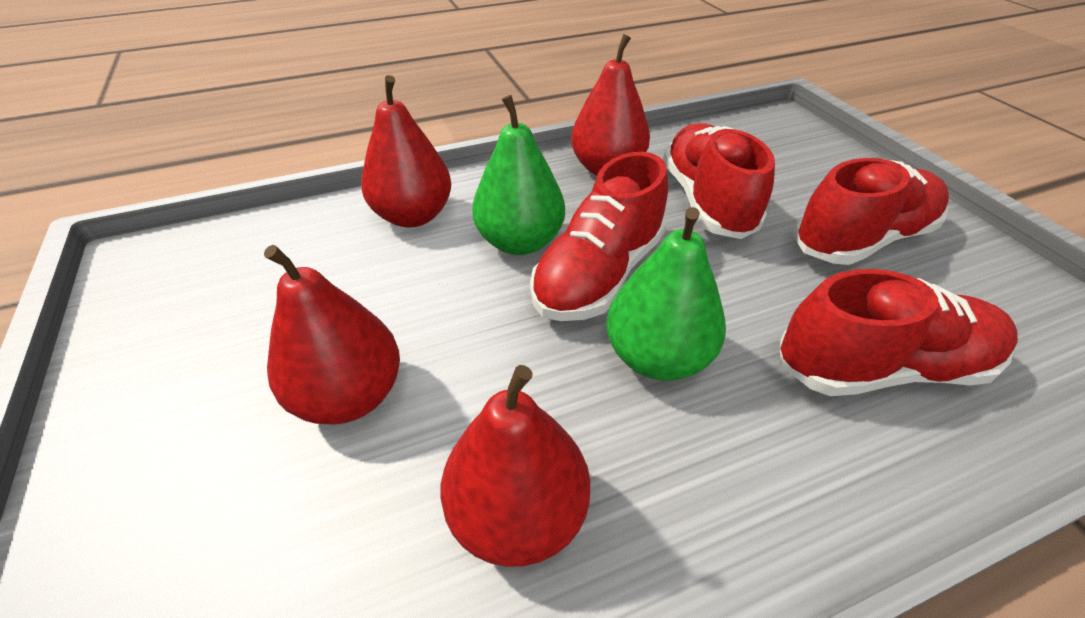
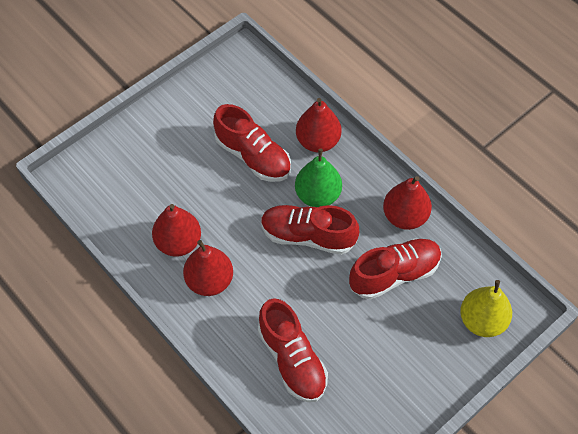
camera: 70 degrees right, 15 degrees up
(349, 395) = (204, 171): red pear -> red pear (209, 281)
(657, 357) = (264, 271): green pear -> none
(798, 149) = (482, 321): none -> yellow pear
(861, 239) = (390, 355): red shoe -> red shoe (253, 156)

